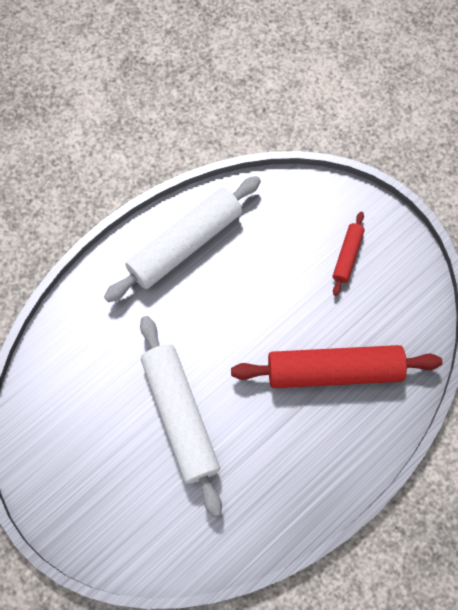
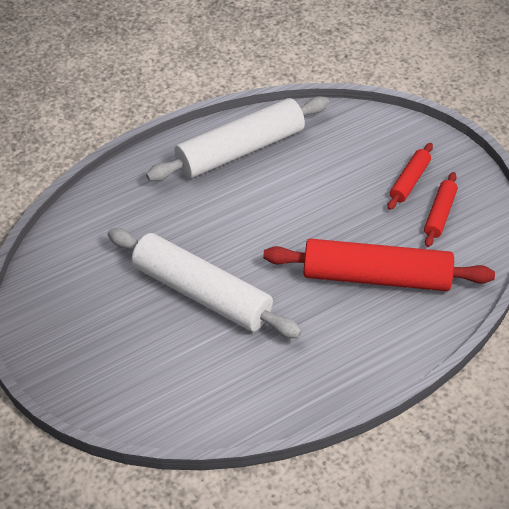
camera: 10 degrees right, 20 degrees down
(180, 416) = (202, 293): white rolling pin -> white rolling pin turned 45 degrees counterclockwise
(380, 290) = (440, 214): none -> red rolling pin

